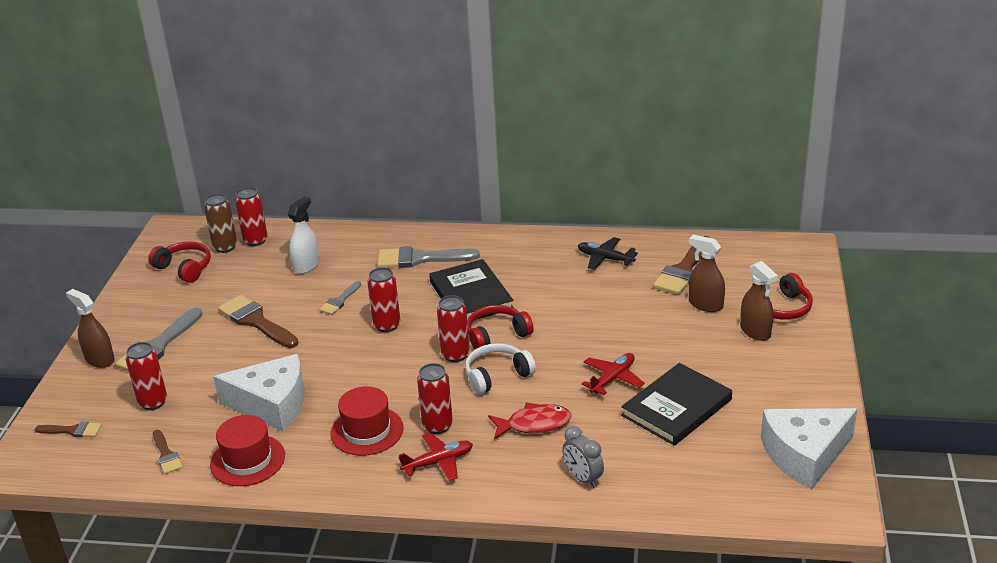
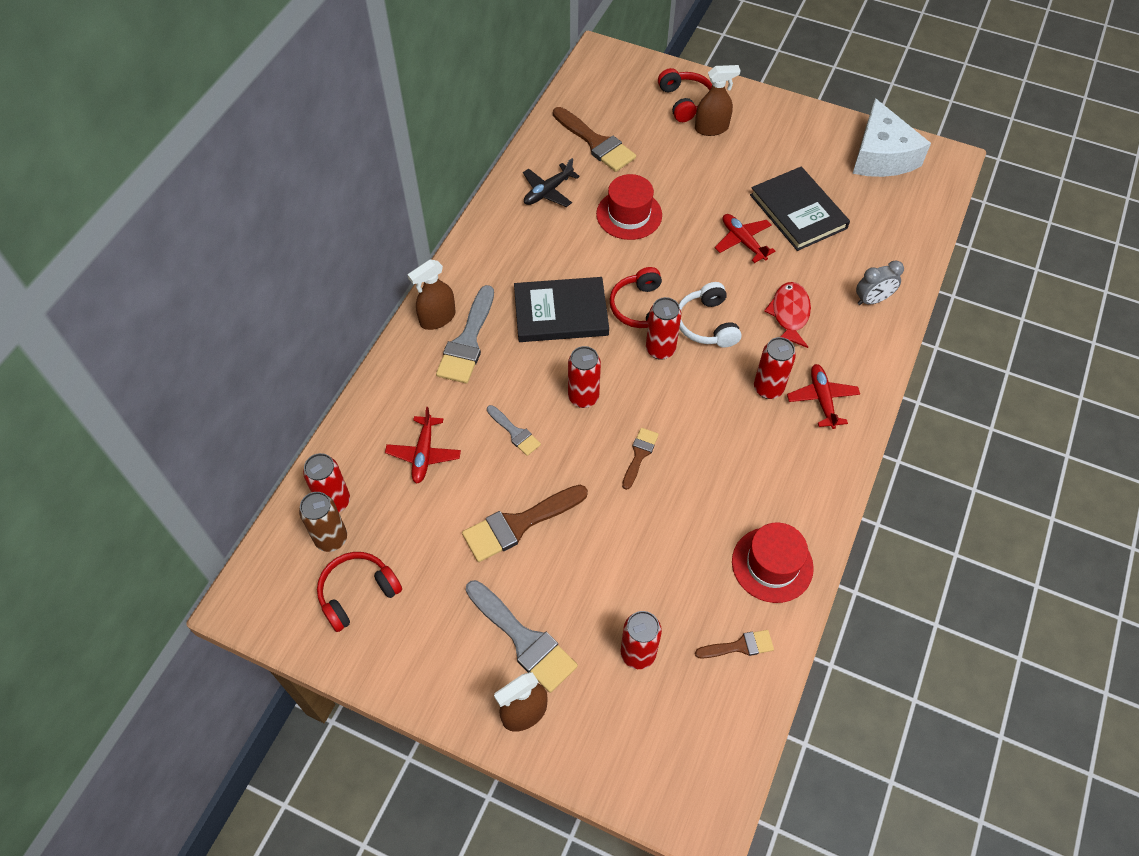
camera: 75 degrees left, 25 degrees up
(73, 430) = (662, 751): brown brush -> brown brush (639, 455)
(272, 404) = (684, 528): white cheese -> none
(306, 266) = (424, 454): white spray bottle -> red plane
(367, 431) = (757, 448): red hat -> red hat (629, 214)
(705, 304) = (658, 146): brown spray bottle -> brown spray bottle (437, 318)

